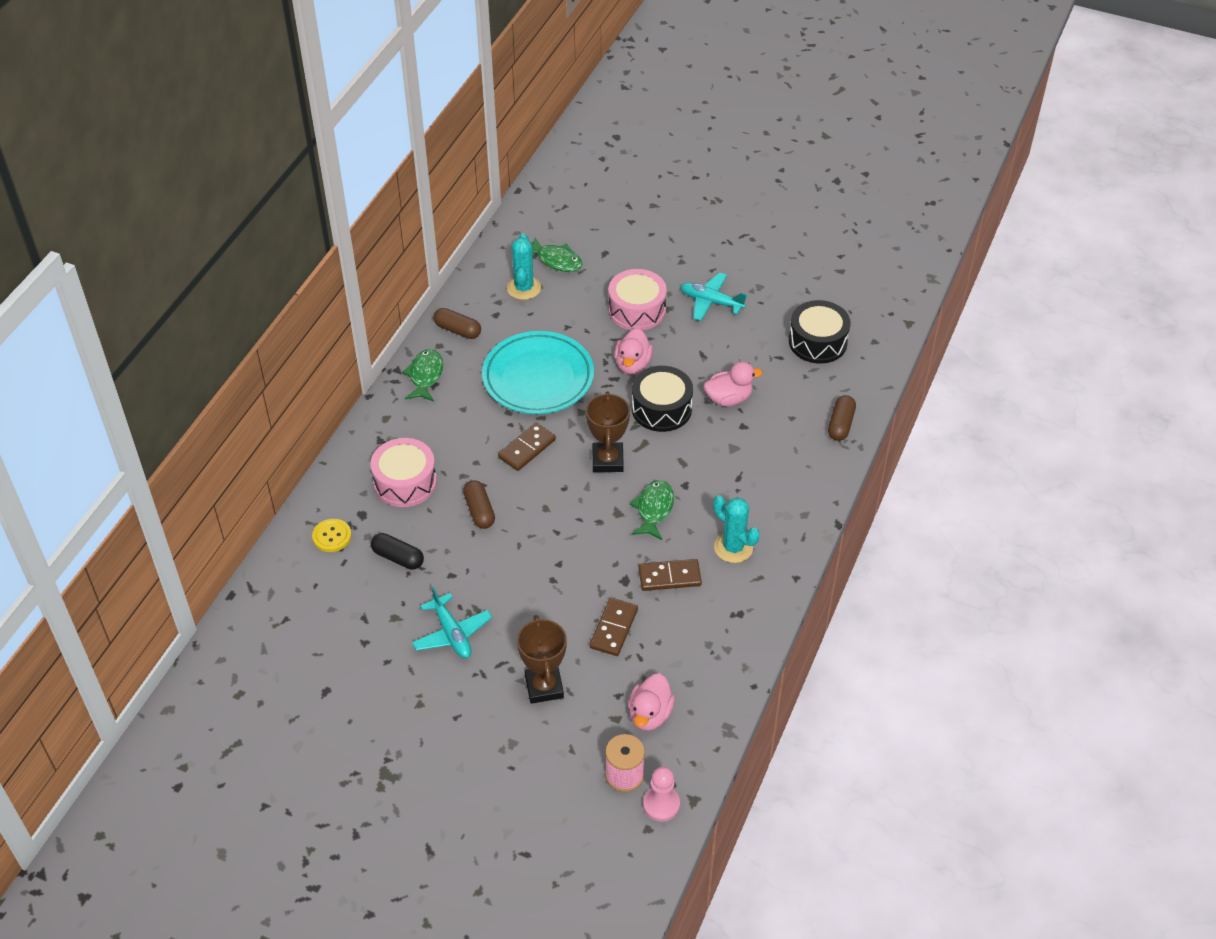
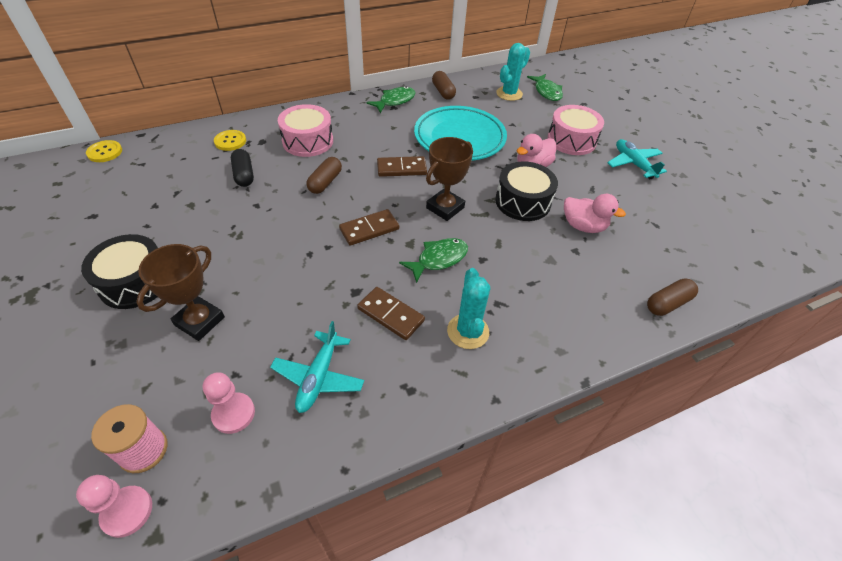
camera: 40 degrees right, 0 degrees up
(229, 636) = (105, 152): none -> yellow button
(452, 633) = (203, 238): turquoise plane -> turquoise plane (319, 377)
(613, 628) = (302, 319): brown domino -> brown domino (369, 229)
(650, 714) = (233, 414): pink duck -> pink pawn
(817, 342) = (702, 234): black drum -> black drum (135, 282)

